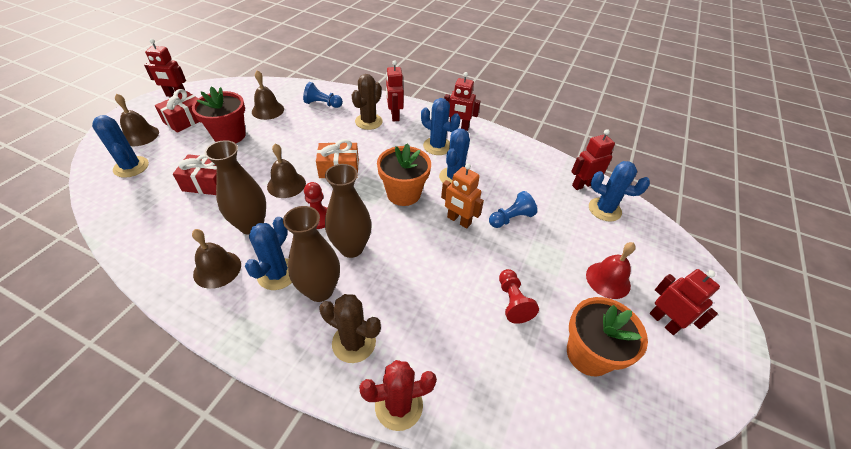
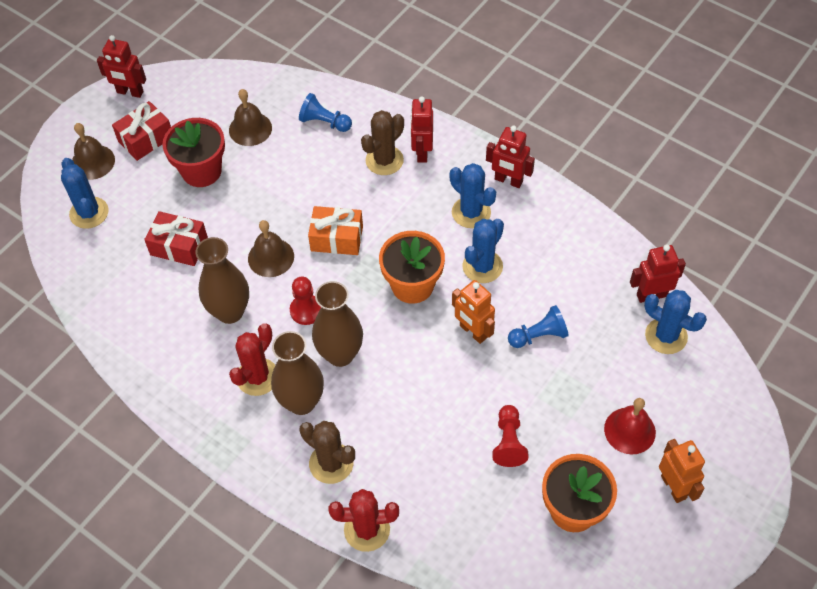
camera: 15 degrees right, 10 degrees up
(217, 269) = (195, 363): brown bell -> none
(277, 274) = (257, 377): blue cactus -> red cactus
(664, 321) = (673, 487): red robot -> orange robot

